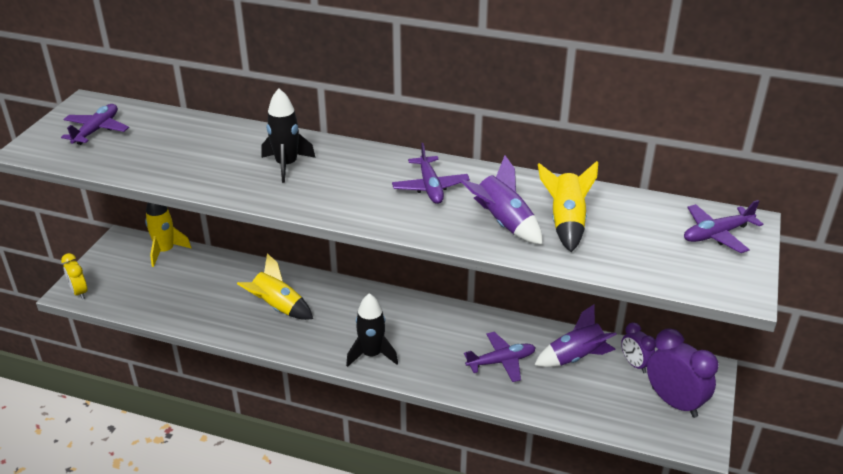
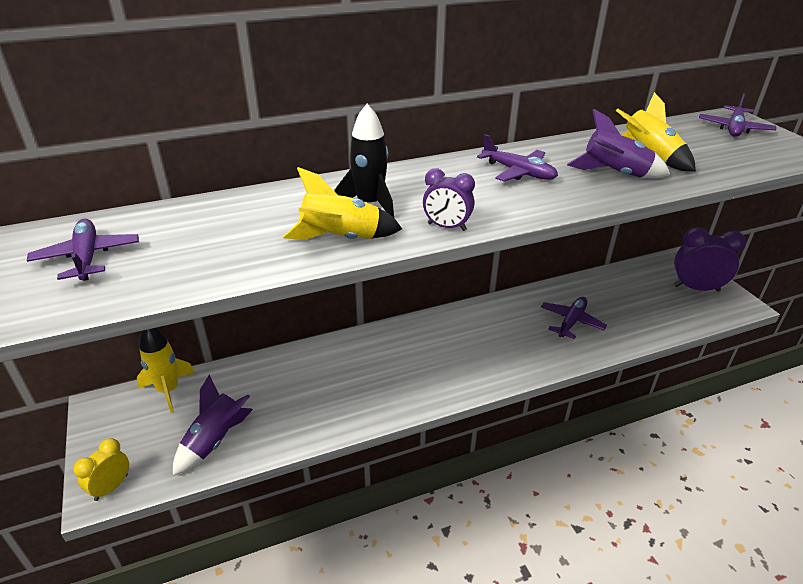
camera: 40 degrees left, 0 degrees up
(79, 292) = (111, 487): yellow clock -> yellow clock turned 105 degrees clockwise
(278, 307) = (351, 379): yellow rocket -> yellow rocket (341, 239)
(372, 354) = (480, 371): black rocket -> none
(575, 357) = (608, 292): purple rocket -> purple rocket (215, 440)
(635, 364) = (644, 277): purple clock -> purple clock (446, 227)

